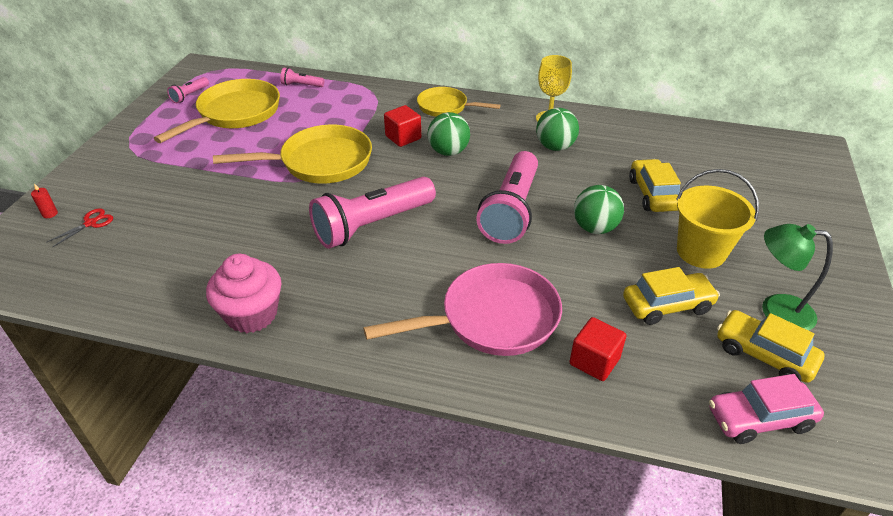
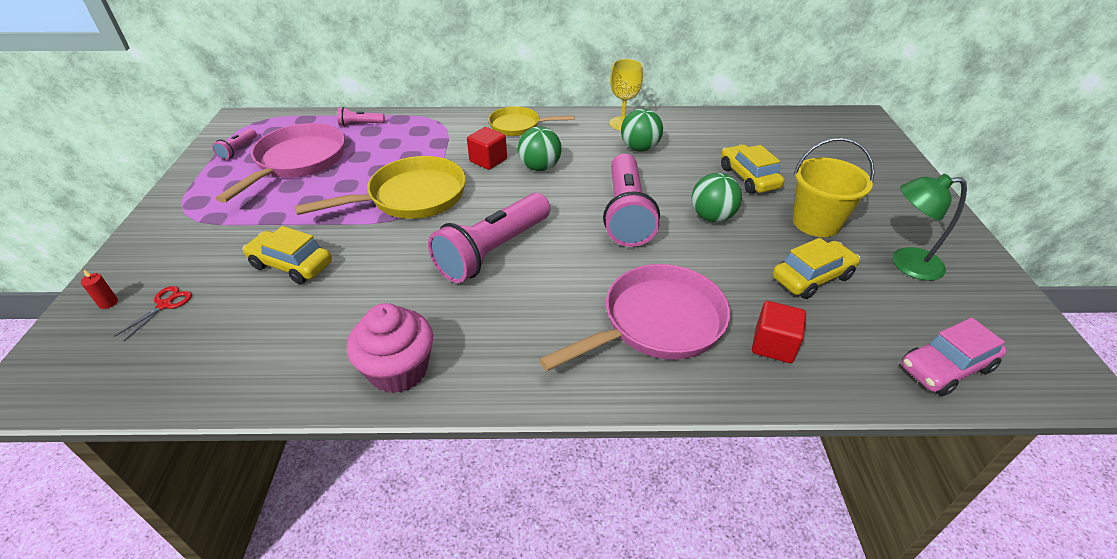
camera: 15 degrees left, 0 degrees up
(235, 114) = (297, 162): yellow pan -> pink pan
(764, 355) = (917, 306): yellow car -> yellow car (291, 265)

